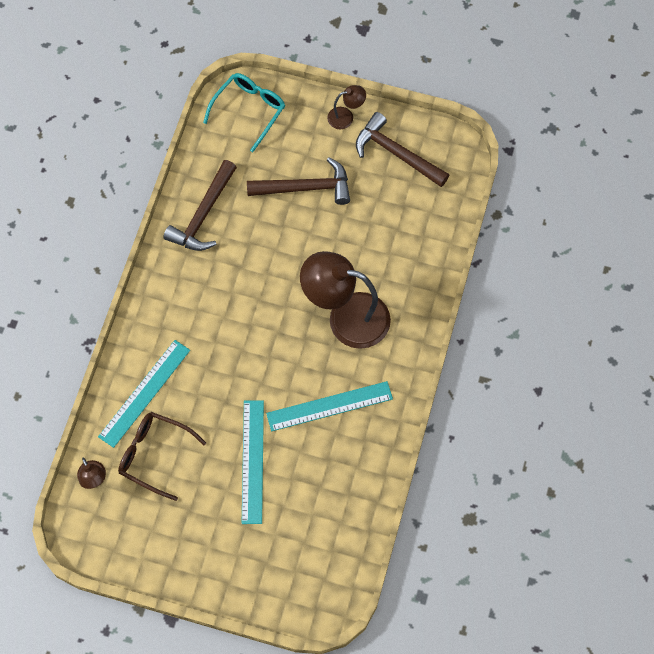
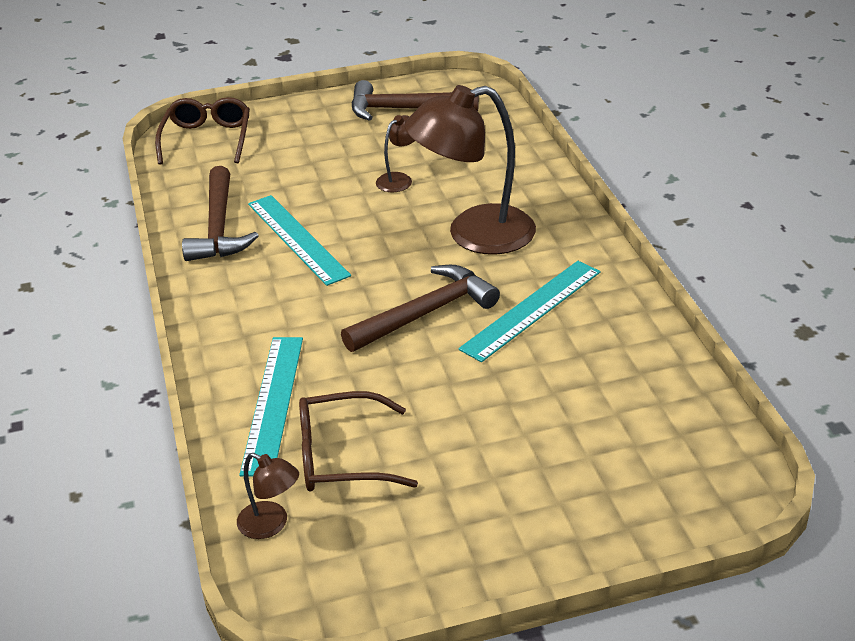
camera: 30 degrees left, 30 degrees down
(249, 110) = (207, 139): turquoise glasses -> brown glasses
(252, 461) = (485, 400): turquoise ruler -> turquoise ruler (297, 239)
(305, 188) = (326, 165): brown hammer -> brown hammer (426, 313)
(346, 117) = (323, 106): brown lamp -> brown lamp (399, 179)

